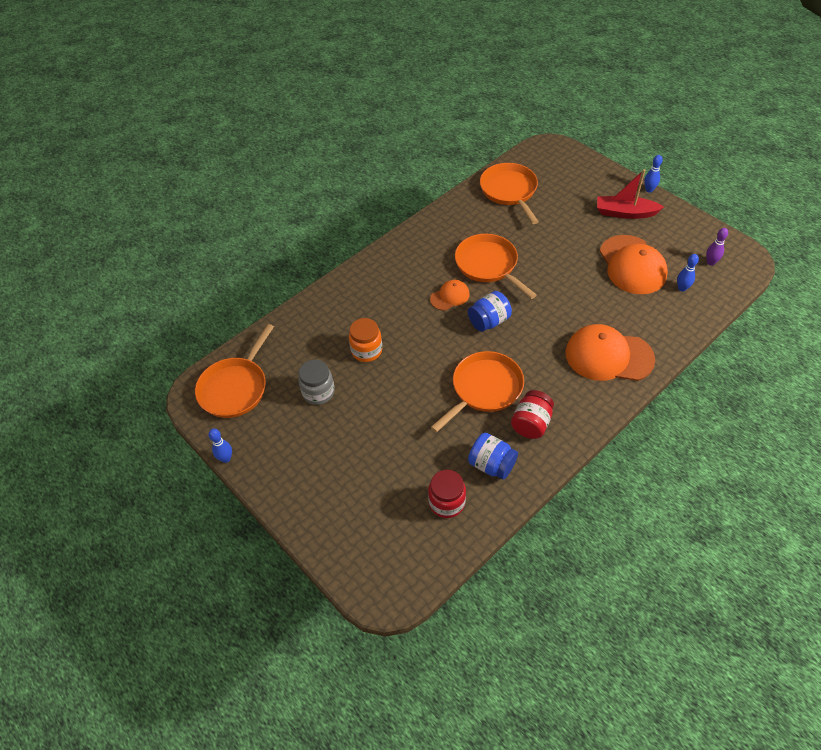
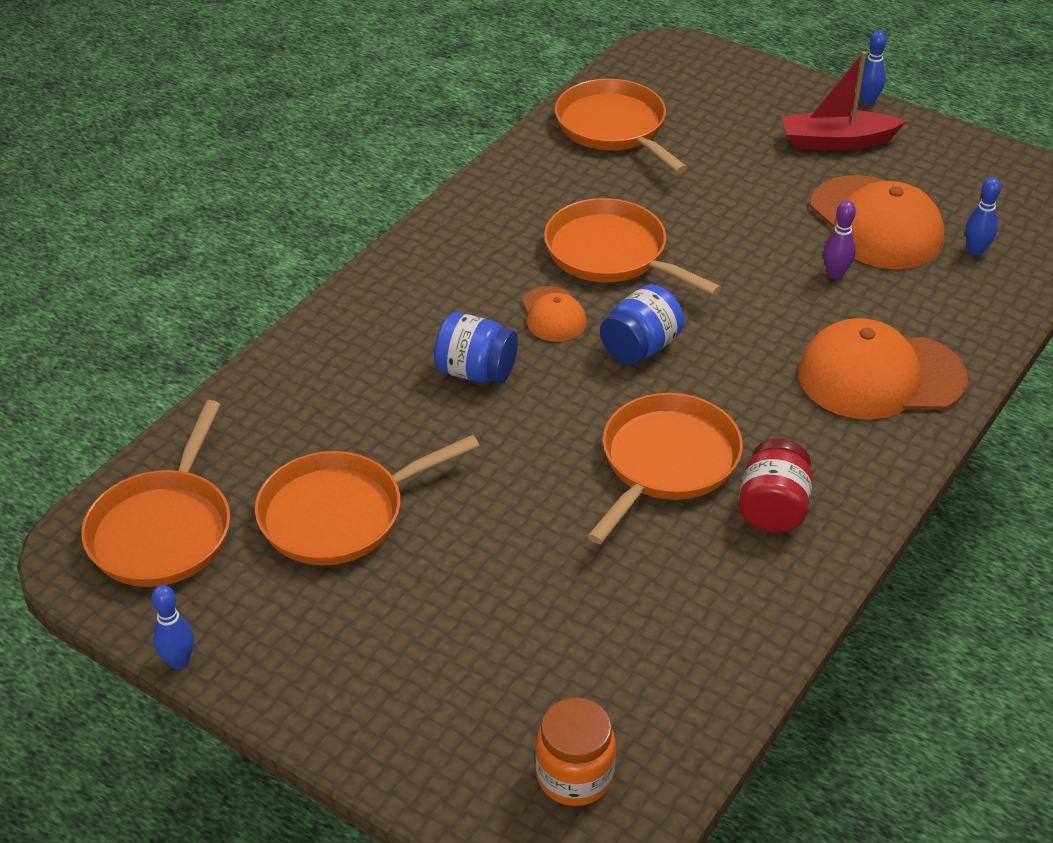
camera: 15 degrees left, 10 degrees down
(318, 392) = (339, 514): grey jar -> orange pan
(366, 350) = (416, 428): orange jar -> orange jar (574, 776)
(446, 502) = (653, 669): red jar -> none
(450, 296) = (553, 315): orange cap -> orange cap turned 120 degrees clockwise
(491, 464) = (719, 590): blue jar -> blue jar (476, 372)
(710, 262) = (1012, 204): purple bowling pin -> purple bowling pin (835, 274)

